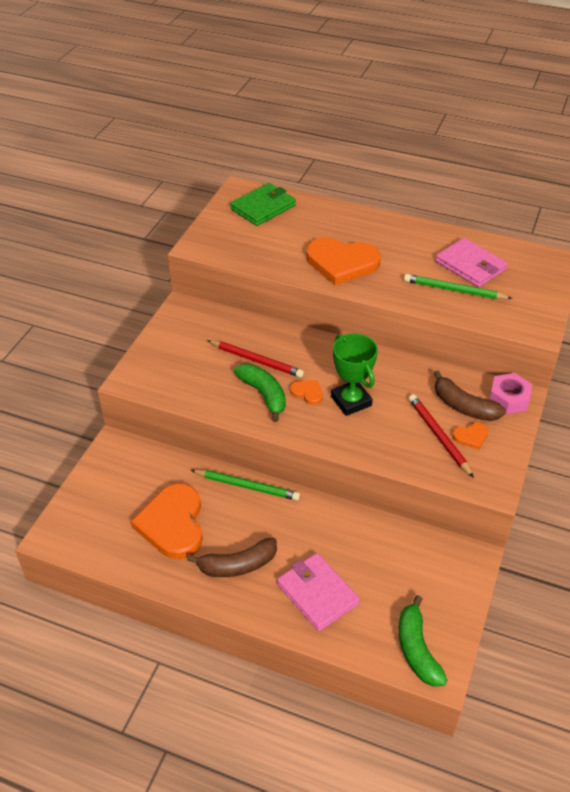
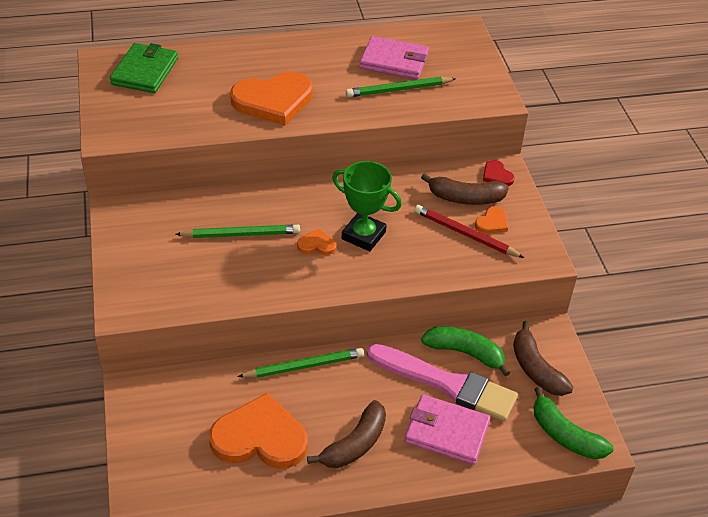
camera: 35 degrees left, 0 degrees up
(173, 524) = (260, 437): orange heart -> orange heart turned 135 degrees clockwise
(256, 360) = (241, 234): red pencil -> green pencil
(264, 395) = (276, 265): green banana -> green banana (465, 353)
(348, 555) = (447, 384): none -> pink brush
(435, 581) = (535, 369): none -> brown banana
(508, 399) = (497, 175): pink nut -> red heart

